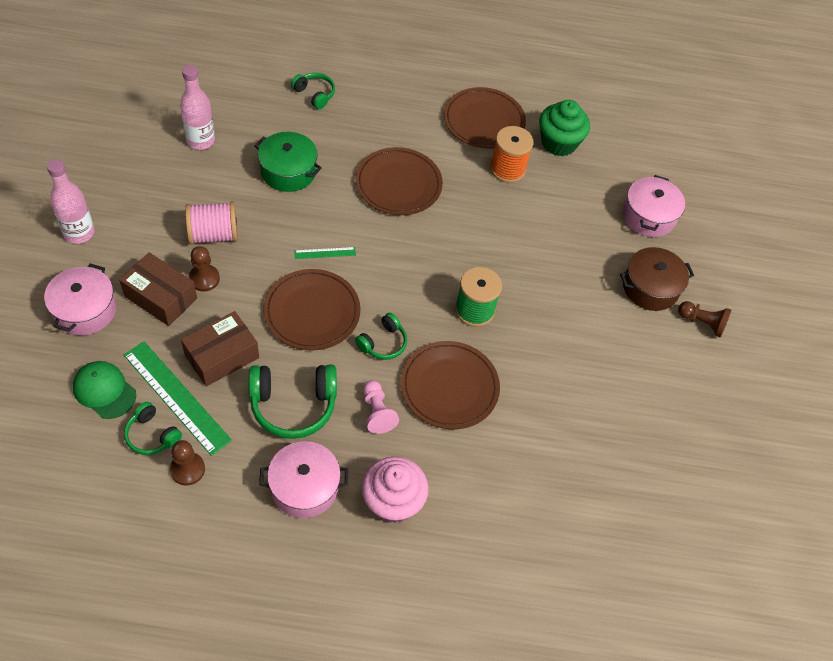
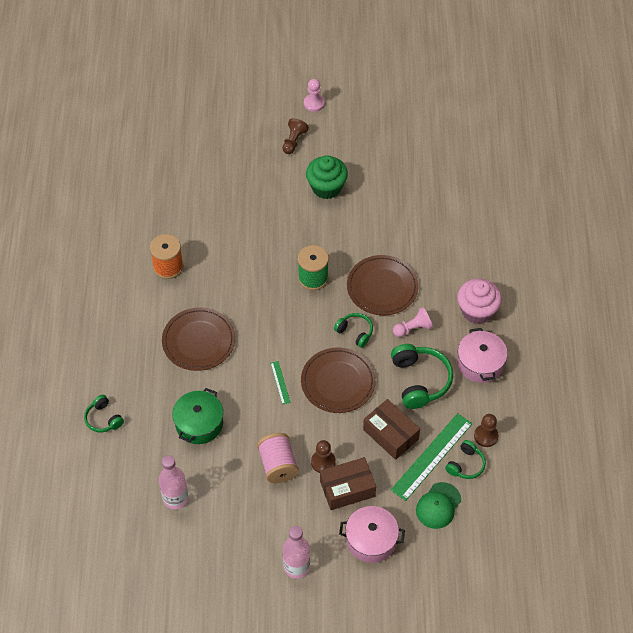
camera: 90 degrees left, 0 degrees up
(161, 297) = (347, 489): brown box -> brown box turned 45 degrees clockwise
(315, 94) = (103, 419): green headphones -> green headphones turned 75 degrees counterclockwise
(484, 121) = (116, 287): brown plate -> none
(558, 143) = (132, 233): green cupcake -> green cupcake (326, 187)
(648, 216) = (200, 172): pink pot -> none
(650, 288) = (269, 171): brown pot -> none
(772, 357) = (314, 103): none -> pink pawn

